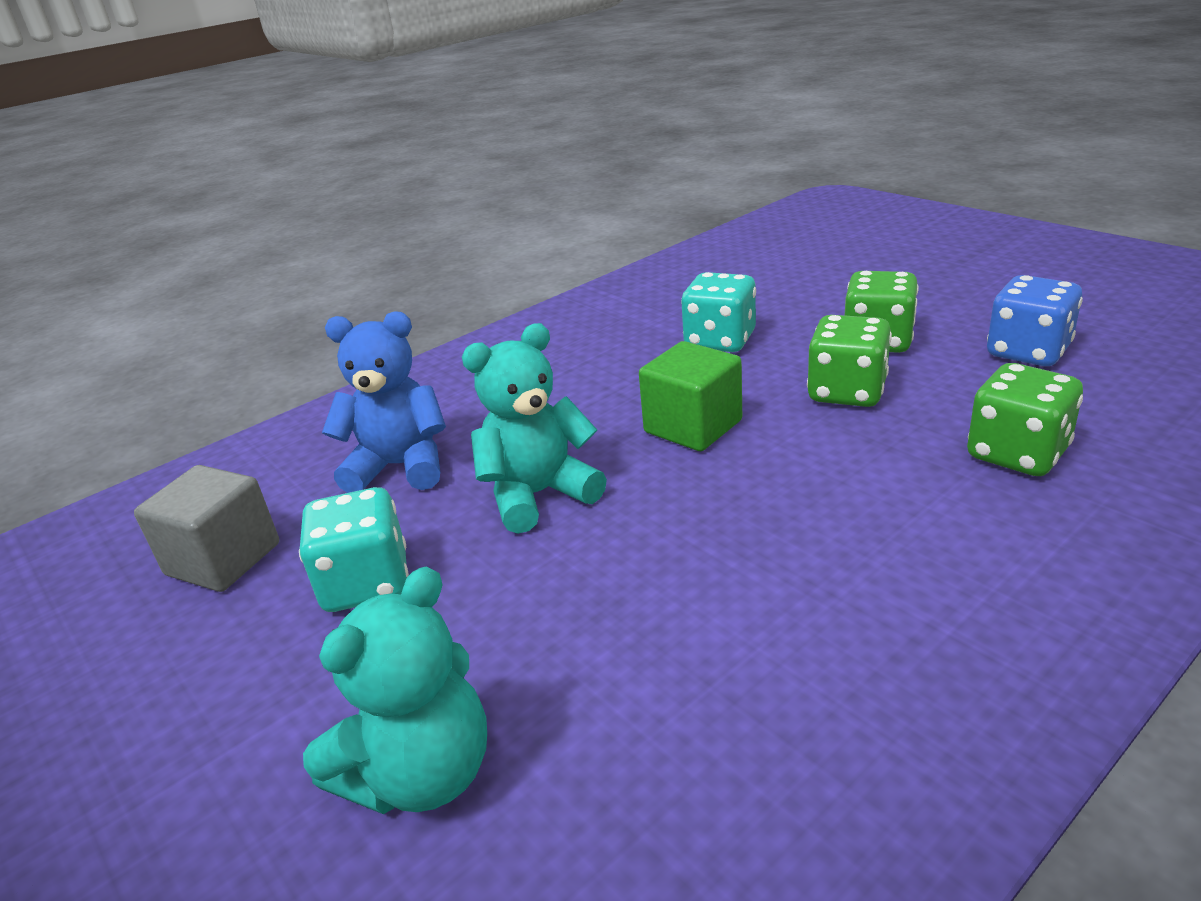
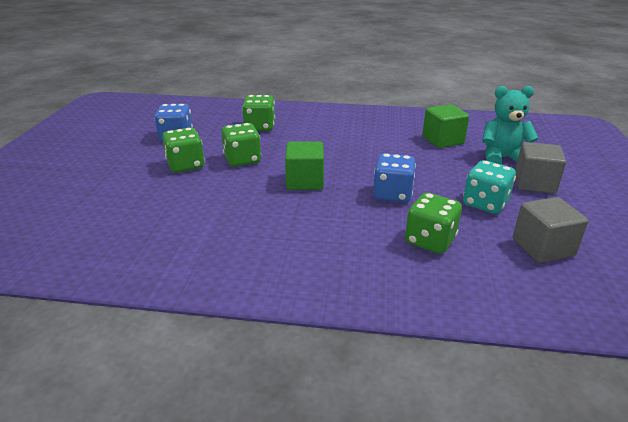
camera: 135 degrees left, 0 degrees up
(289, 723) = (534, 183): none -> grey cube
(400, 467) = (430, 240): blue teddy bear -> green dice
(538, 495) = (392, 194): turquoise teddy bear -> blue dice
(643, 732) = (442, 140): none -> green cube
(720, 341) = (214, 204): turquoise dice -> none

